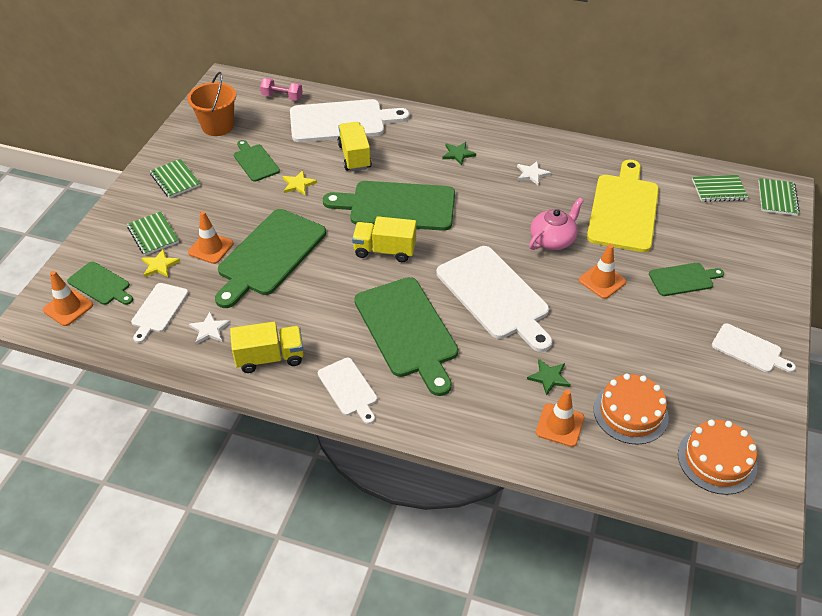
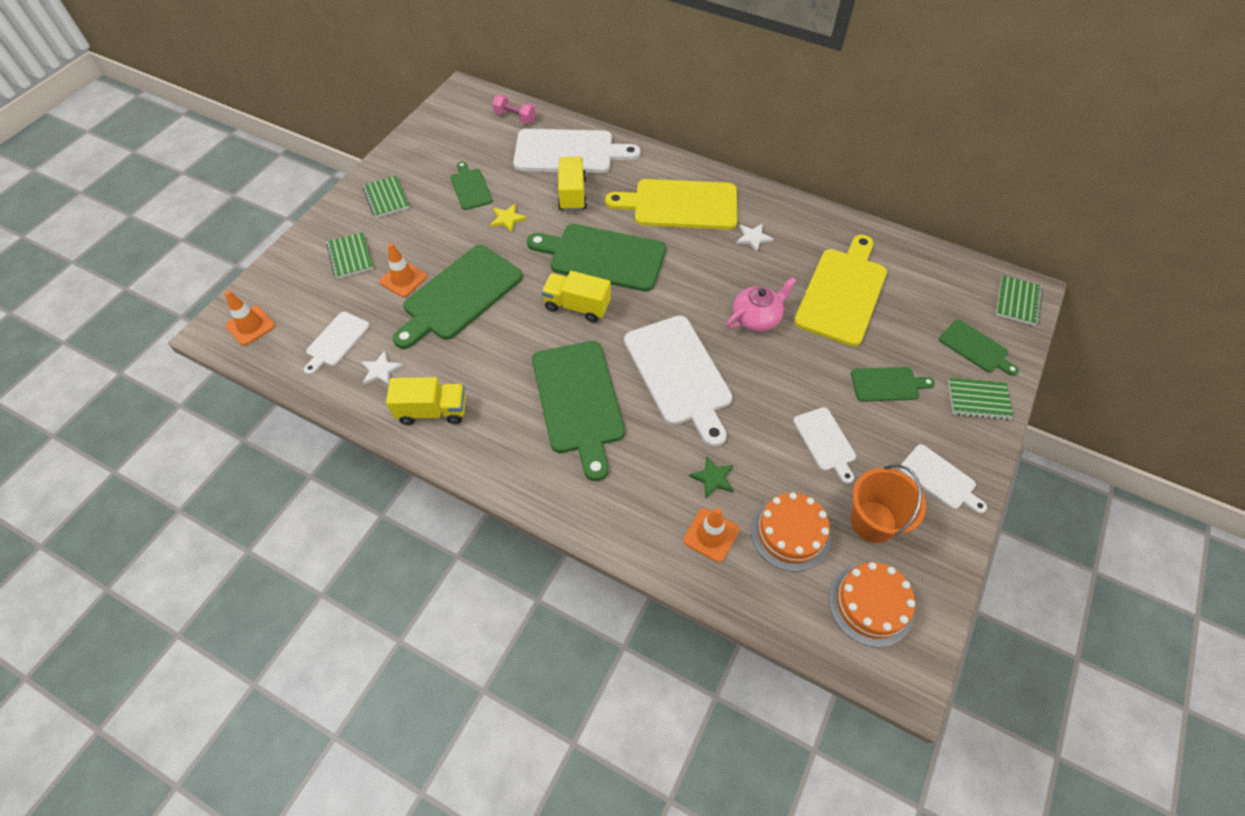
camera: 10 degrees right, 10 degrees up
(100, 284) = (287, 305): green cutting board -> green cutting board (975, 348)
(160, 265) = (349, 291): yellow star -> none
(217, 126) = (442, 143): orange bucket -> orange bucket (873, 521)
(348, 389) = (502, 458): white cutting board -> white cutting board (825, 441)
(458, 154) = (680, 205): green star -> yellow cutting board
(602, 281) = (798, 374): orange traffic cone -> none
(719, 190) = (954, 283): green notebook -> green notebook (978, 400)

